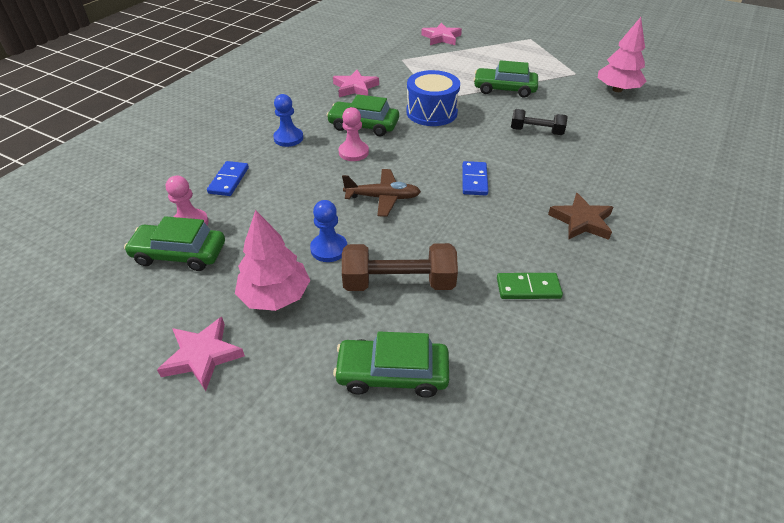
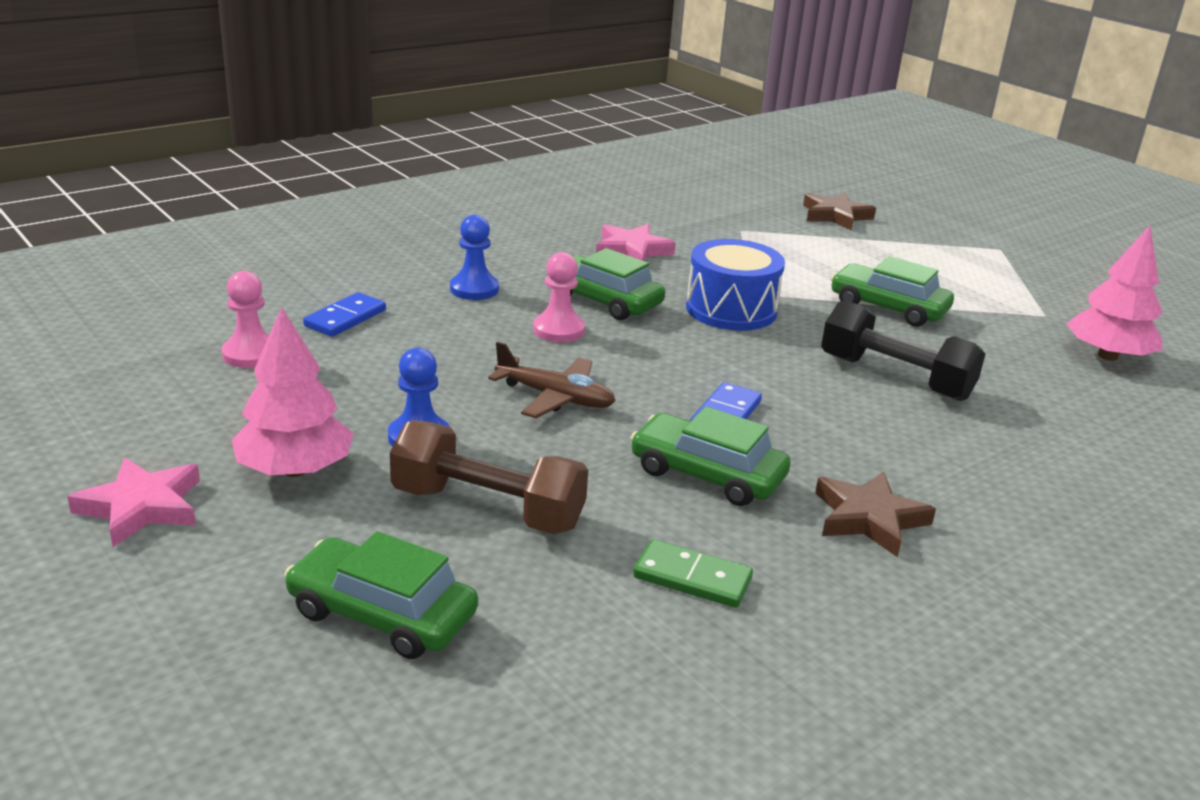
camera: 20 degrees right, 15 degrees down
(179, 254) = (208, 385): green car -> green car (707, 474)
(441, 38) = (835, 216): pink star -> brown star
(536, 131) = (895, 378): black dumbbell -> black dumbbell, size x1.54

